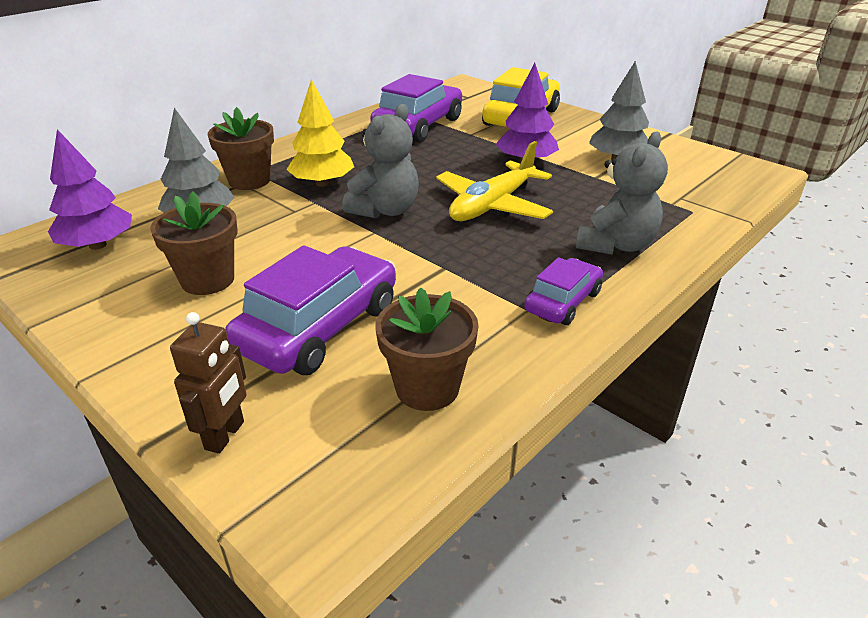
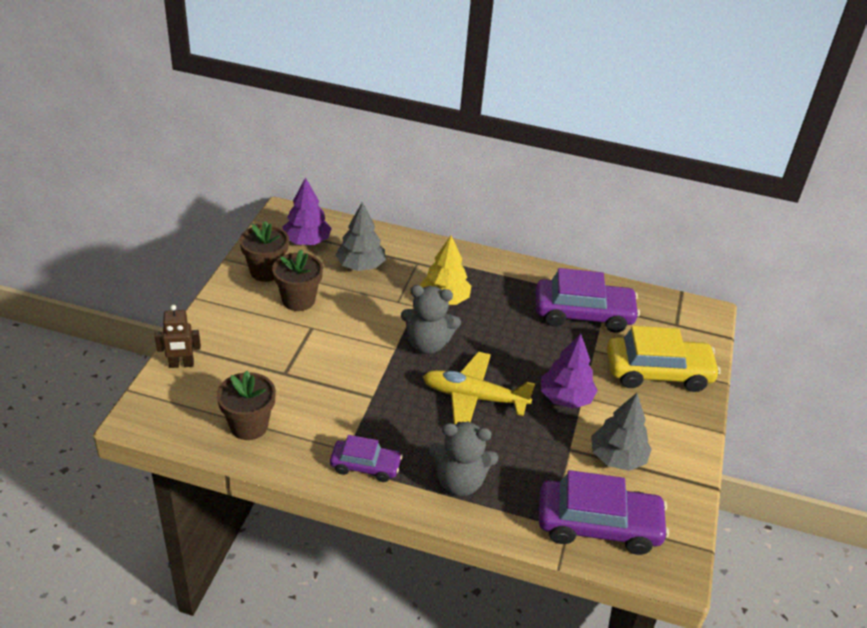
camera: 60 degrees right, 5 degrees up
(249, 180) = (423, 264): brown flower pot -> brown flower pot (266, 271)
(319, 327) = (279, 363): purple car -> purple car (598, 525)

